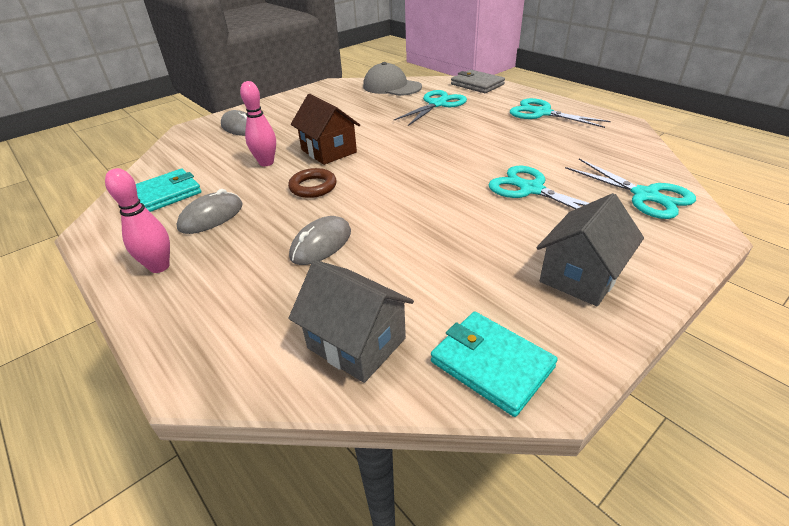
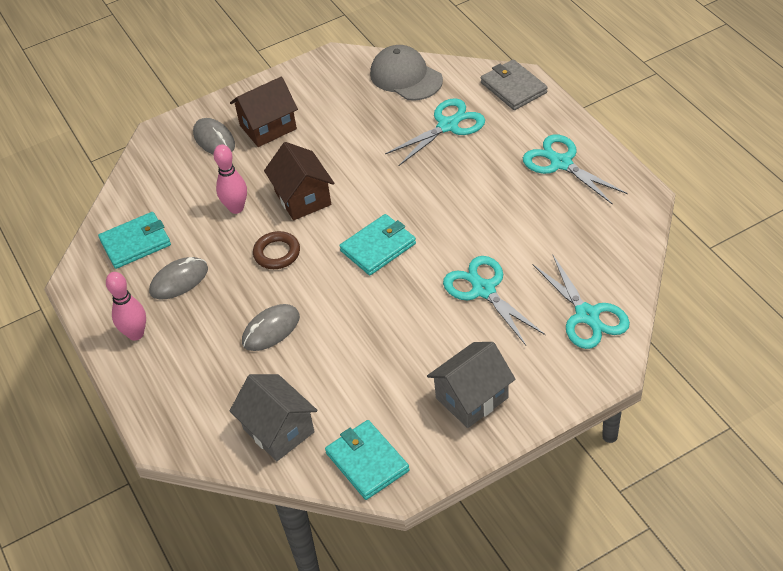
camera: 15 degrees right, 10 degrees up
(287, 117) = (268, 127): none -> brown house
(412, 173) = (378, 247): none -> turquoise wallet

